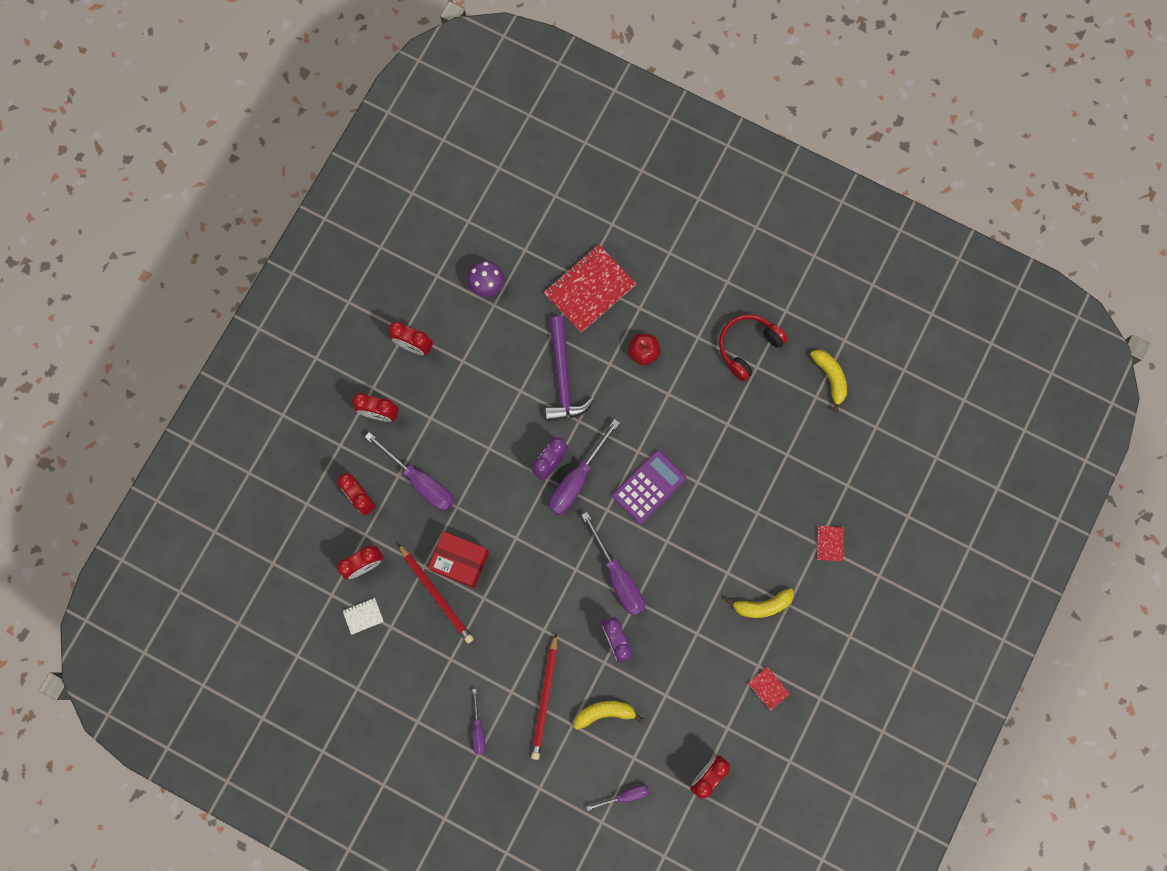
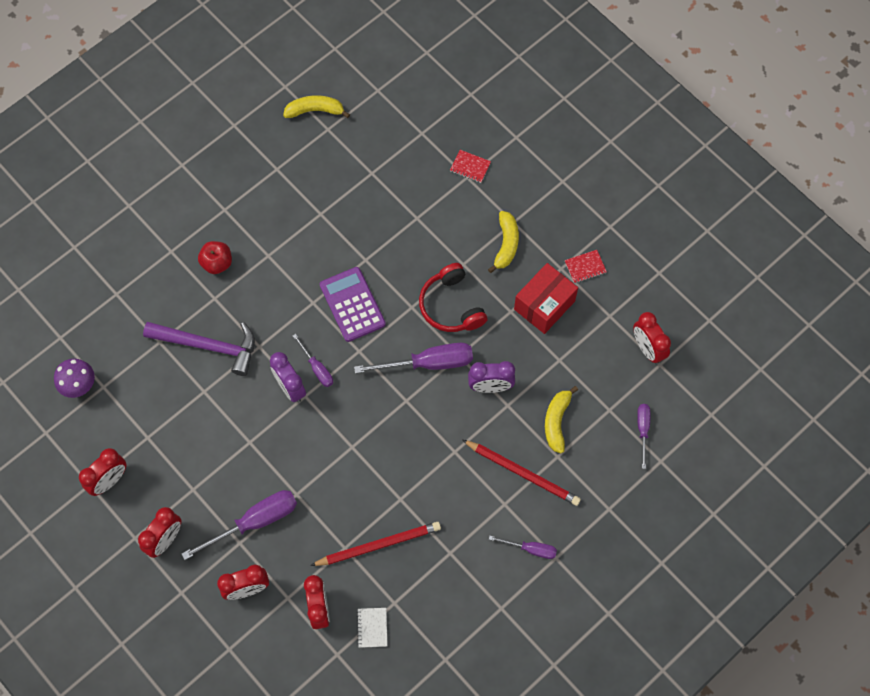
camera: 70 degrees left, 10 degrees down
(460, 561) = (354, 509): red box -> red box (544, 305)
(577, 479) = (317, 368): purple screwdriver -> purple screwdriver, size x0.55
(589, 289) = (130, 290): red notebook -> none
(748, 347) = (254, 169): red headphones -> red headphones (451, 306)

